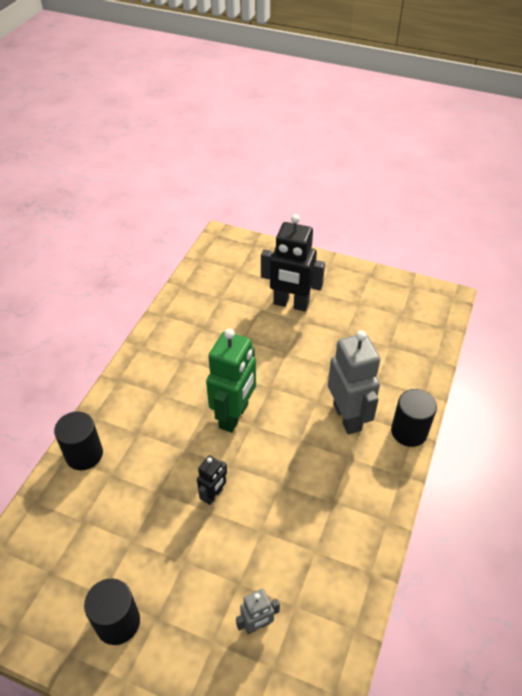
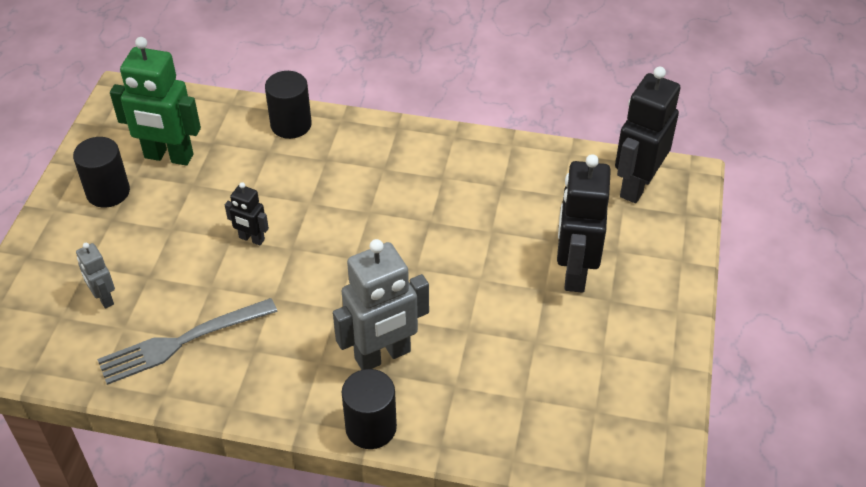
camera: 80 degrees right, 0 degrees up
(222, 261) = (636, 185): none -> black robot
(234, 416) = (364, 240): green robot -> green robot (168, 157)
(318, 557) = (181, 342): none -> grey fork

